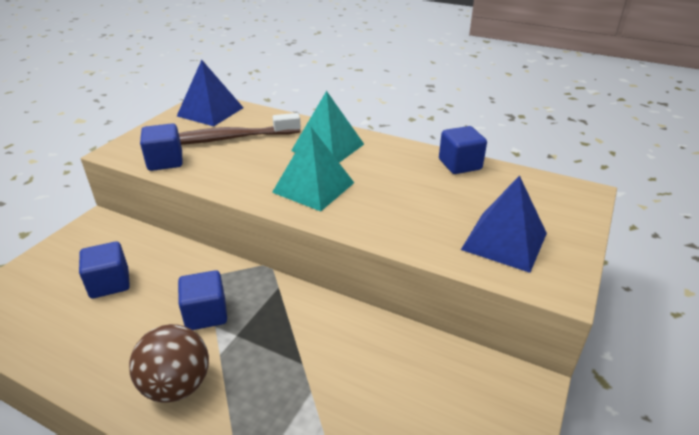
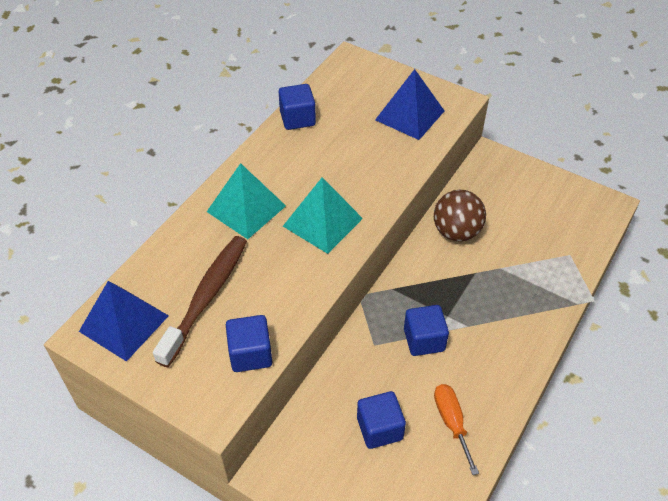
camera: 85 degrees left, 15 degrees up
(95, 338) = (451, 422): none -> orange screwdriver
(177, 385) = (499, 351): brown ball -> brown ball (456, 232)
(228, 138) = (206, 297): brown toothbrush -> brown toothbrush turned 150 degrees counterclockwise

